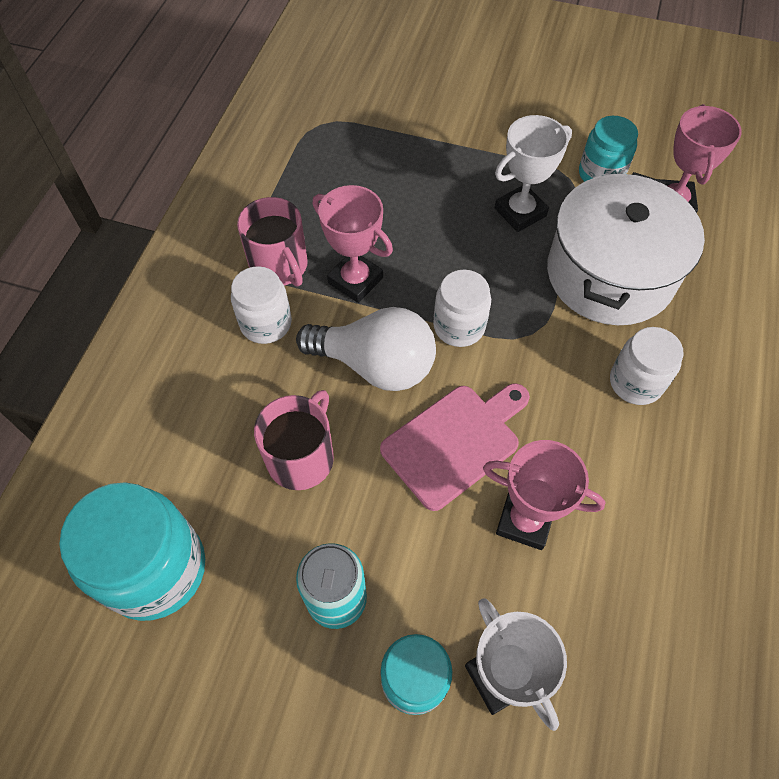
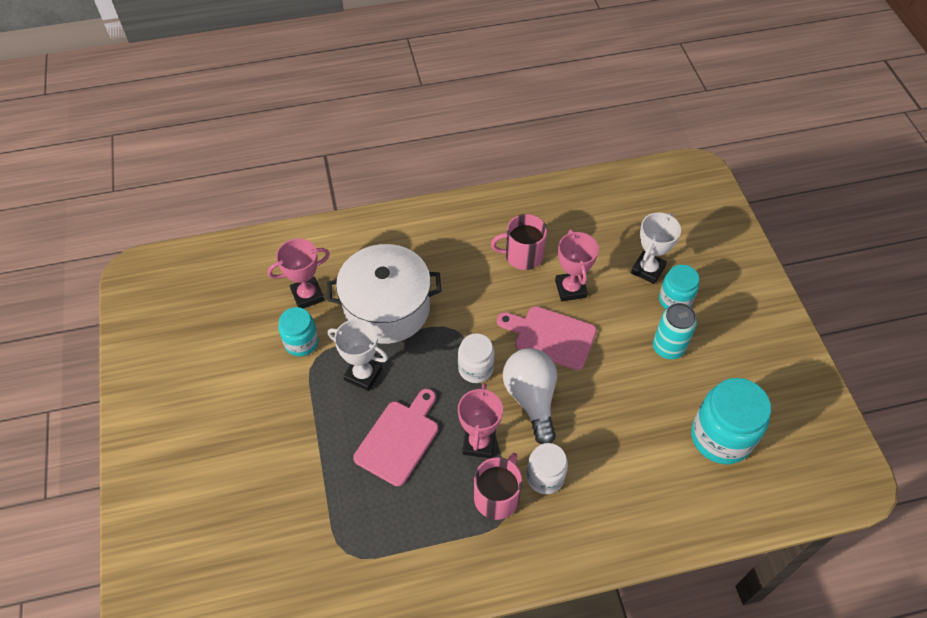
camera: 120 degrees left, 5 degrees down
(301, 457) = (613, 404): pink mug -> pink mug (522, 255)
(413, 211) = (399, 439): none -> pink cutting board
(635, 382) = (457, 271): white jar -> none

